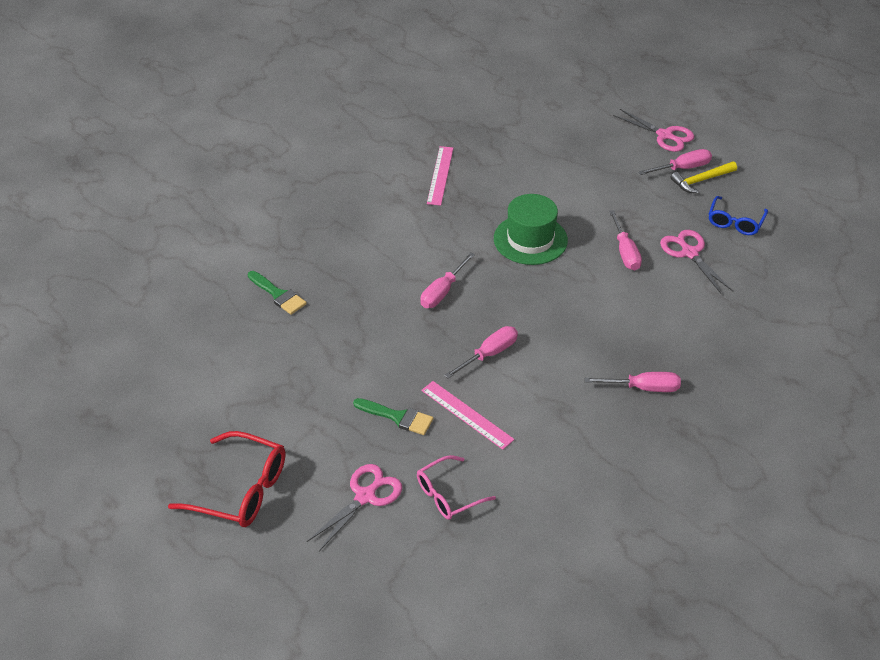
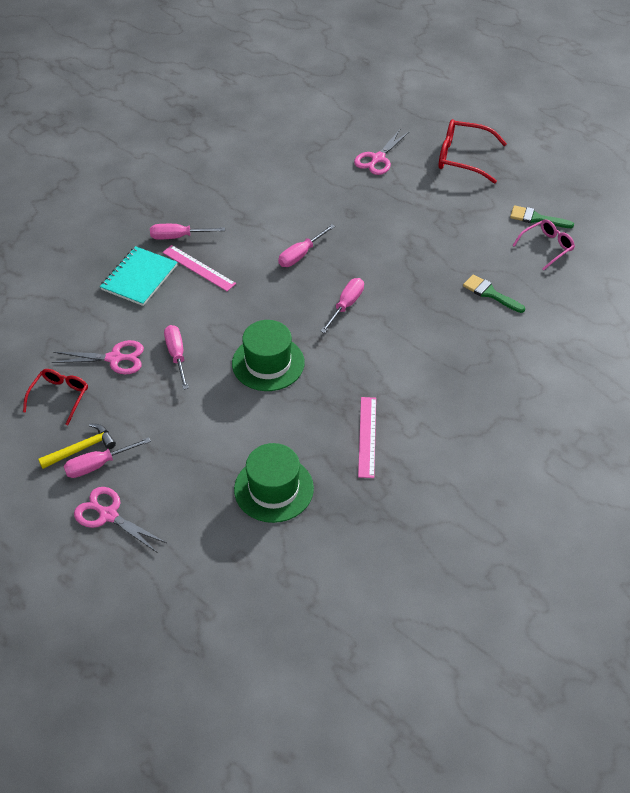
camera: 175 degrees right, 5 degrees up
(398, 417) = (365, 206): green brush -> green brush (536, 218)
(449, 494) = (321, 163): pink glasses -> pink glasses (546, 247)
(467, 414) = (314, 211): pink ruler -> pink ruler (198, 268)
(526, 144) = (273, 489): none -> green hat
(682, 337) = (139, 277): none -> turquoise notebook
(689, 253) = (115, 358): pink scissors -> pink scissors turned 60 degrees counterclockwise
(735, 221) = (59, 397): blue glasses -> red glasses

